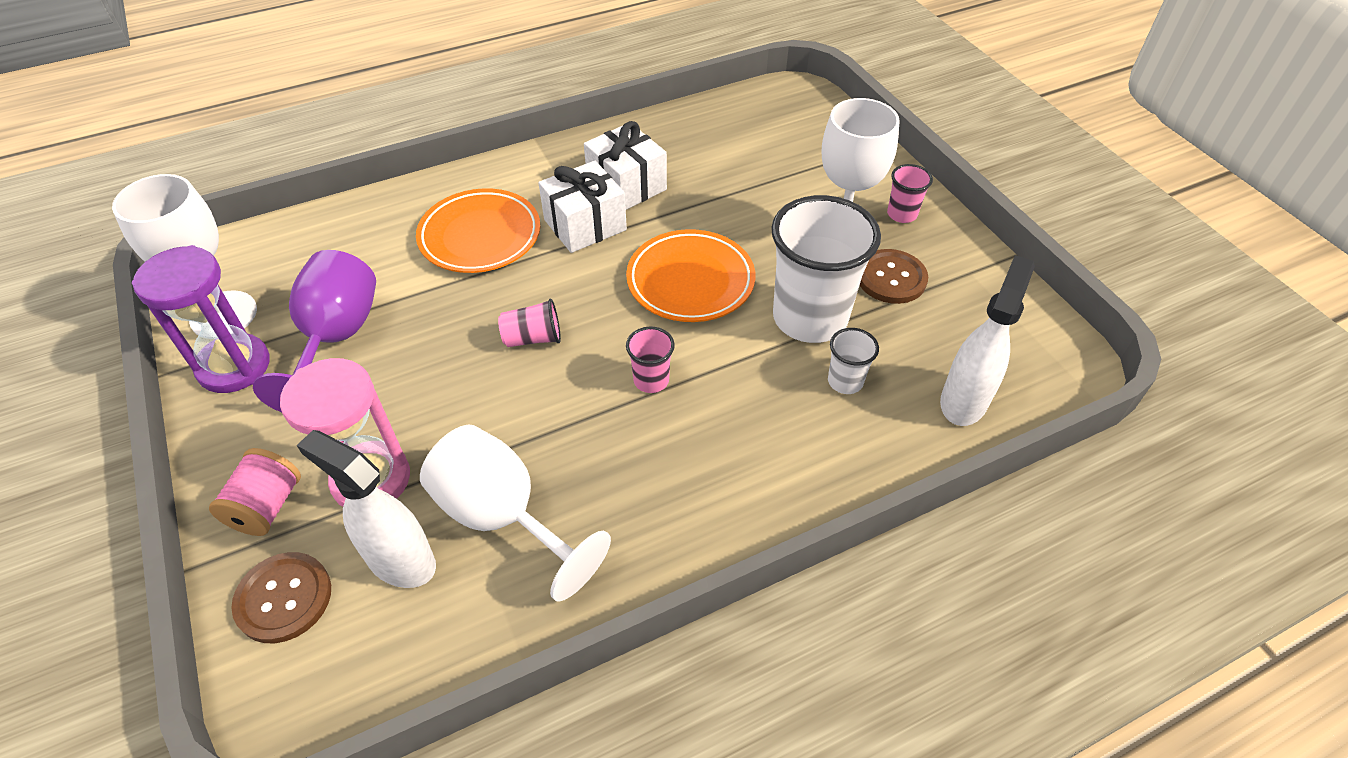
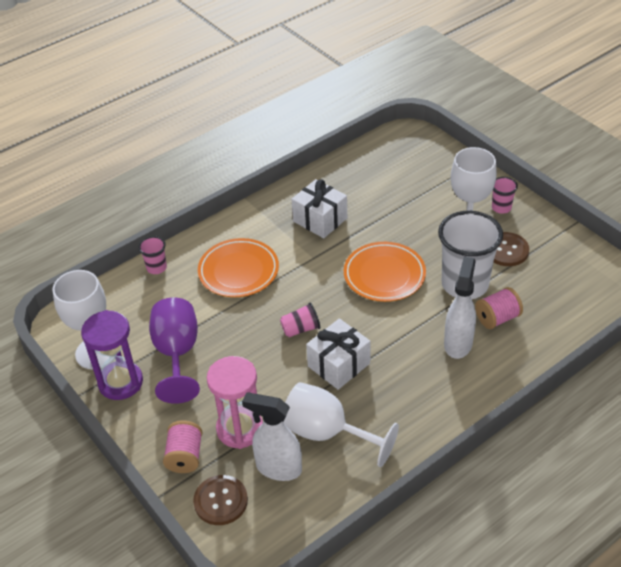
camera: 10 degrees left, 5 degrees down
(585, 225) = (303, 251): white gift -> white gift (339, 365)
(651, 380) = (382, 340): pink cup -> pink cup (156, 268)
(845, 381) = (497, 318): white cup -> pink spool
(964, 401) = (568, 316): white spray bottle -> white spray bottle (458, 343)

